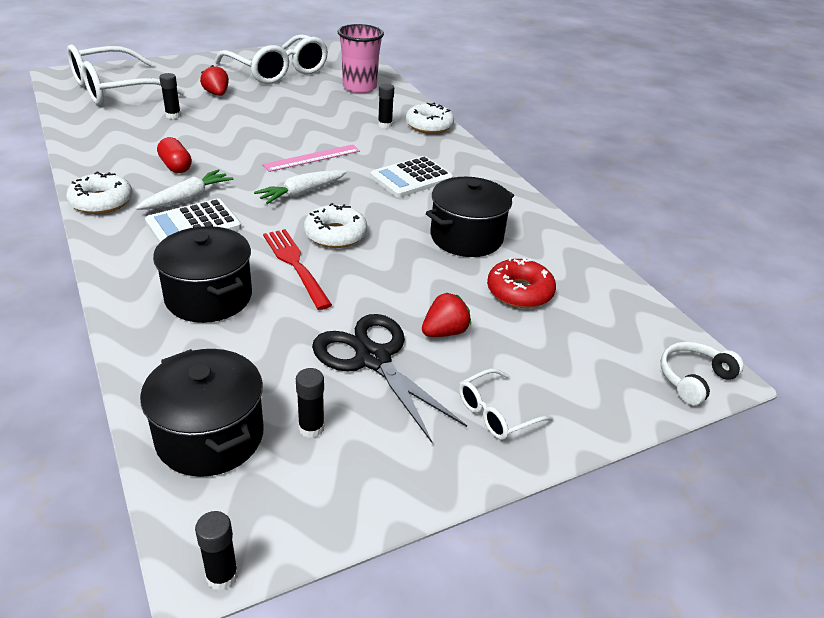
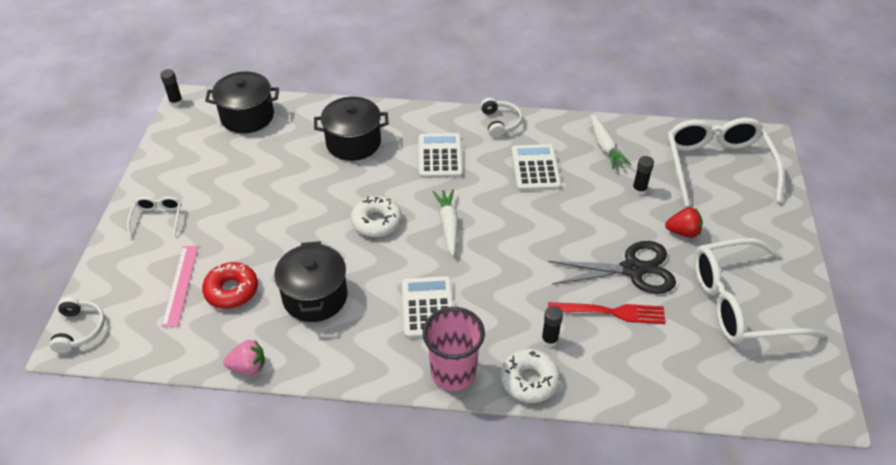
camera: 125 degrees right, 10 degrees up
(101, 202) = (500, 123): white donut -> white headphones
(176, 166) = (535, 168): red capsule -> white calculator
(187, 198) = (479, 162): white carrot -> white carrot (605, 147)
(295, 265) = (356, 189): red fork -> red fork (611, 312)
(311, 428) = (219, 148): black glue stick -> none
(312, 158) = (505, 253): pink ruler -> pink ruler (180, 285)
(359, 87) = (664, 363): pink cup -> pink cup (453, 373)
(373, 359) = (242, 189): black scissors -> black scissors (633, 269)
(444, 332) = (233, 230): red strawberry -> none
(576, 245) = (248, 367): none -> pink strawberry

